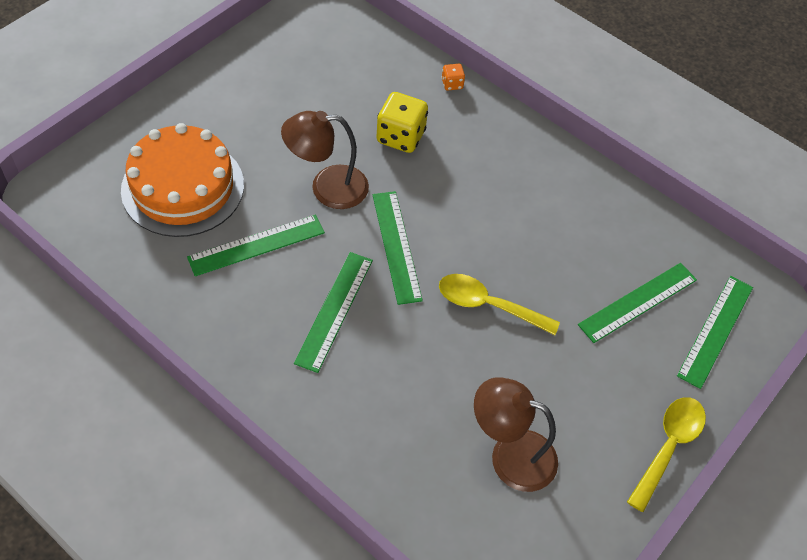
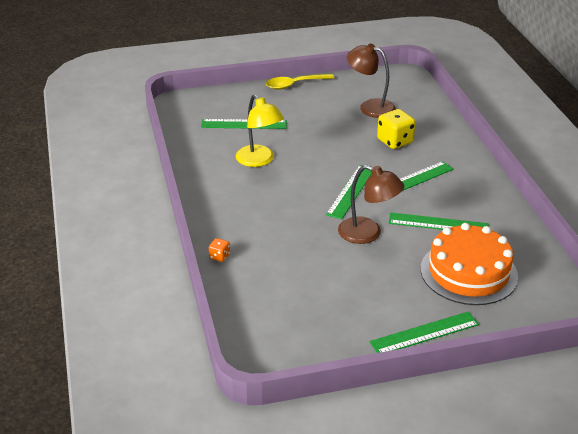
camera: 140 degrees left, 20 degrees down
(400, 137) = (291, 241): yellow dice -> yellow dice (395, 141)
(488, 305) = (324, 151): yellow spoon -> none
(510, 455) = (370, 107): brown lamp -> brown lamp turned 150 degrees clockwise
(548, 241) = (259, 161): none -> yellow lamp
(716, 330) = (220, 103): green ruler -> green ruler (424, 333)

